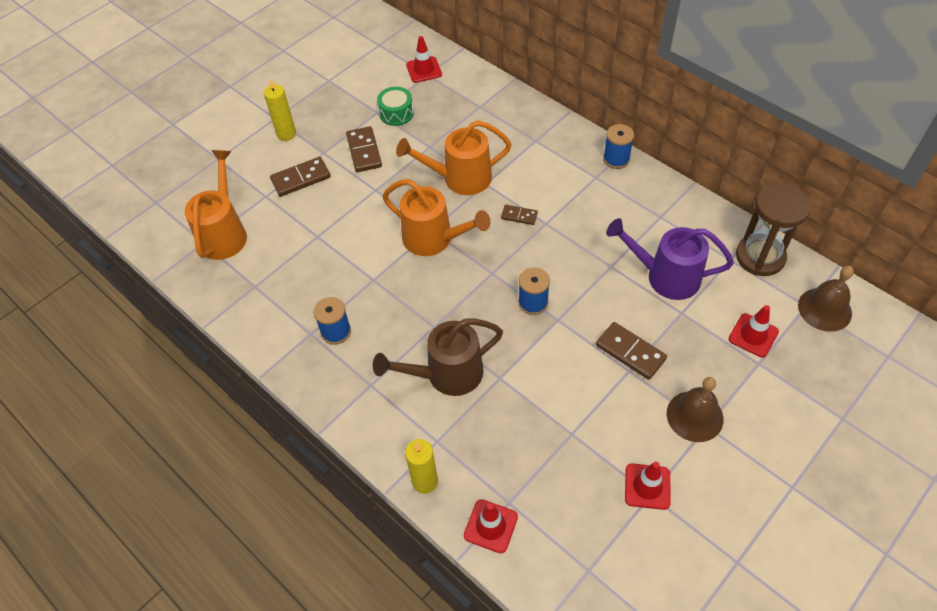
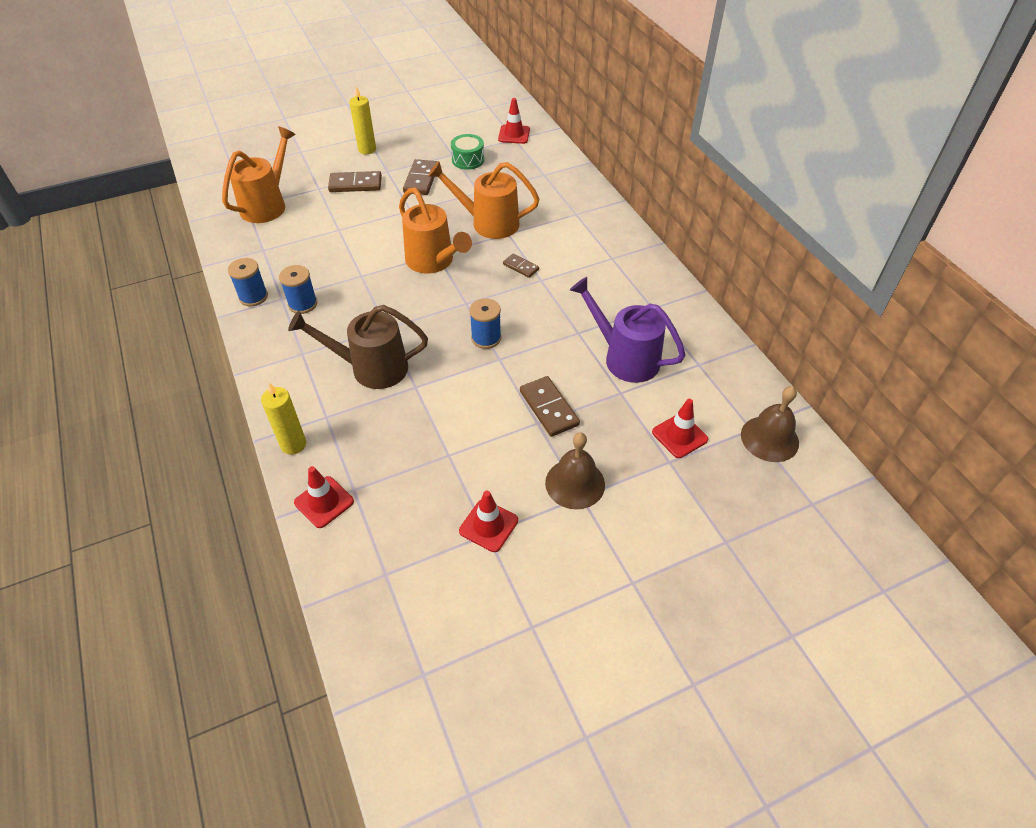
camera: 20 degrees right, 5 degrees down
(616, 159) = (641, 249): blue spool -> blue spool (253, 297)
(760, 257) = (730, 372): brown hourglass -> none

